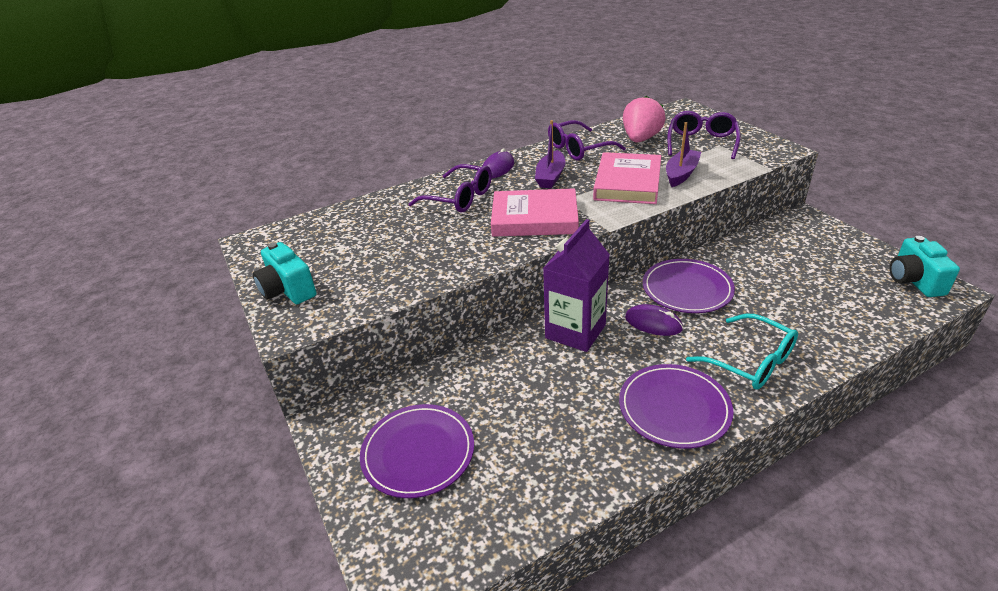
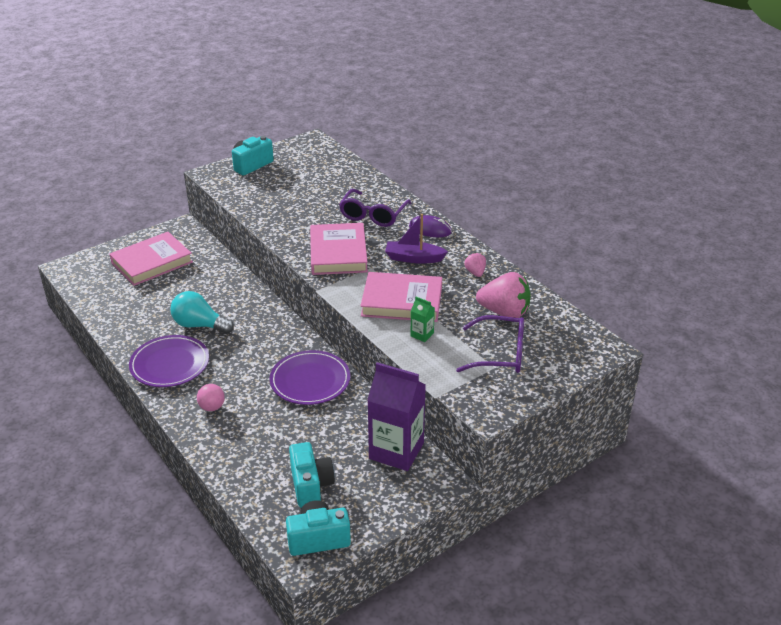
camera: 80 degrees right, 0 degrees up
(418, 452) = (152, 262): purple plate -> pink book
(575, 331) = (257, 319): purple carton -> purple carton (396, 451)
(578, 149) = (475, 273): purple glasses -> pink strawberry
(587, 384) = (199, 325): none -> turquoise light bulb
(653, 323) = (264, 359): purple mouse -> none
(681, 174) = (422, 334): purple boat -> green carton
(751, 362) = (212, 407): turquoise glasses -> pink ball
(846, 286) = (311, 485): none -> turquoise camera

